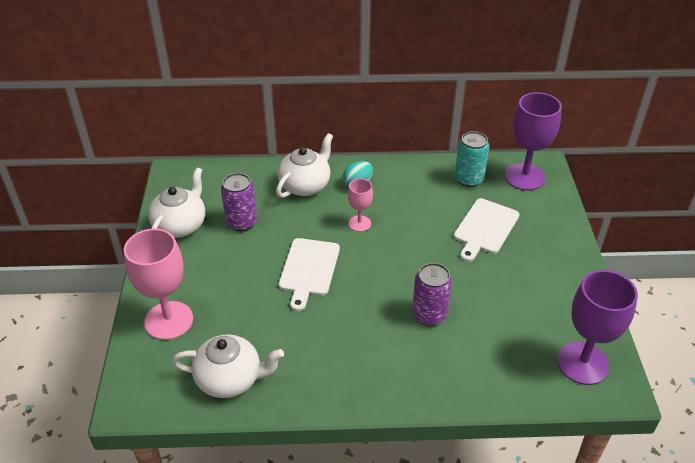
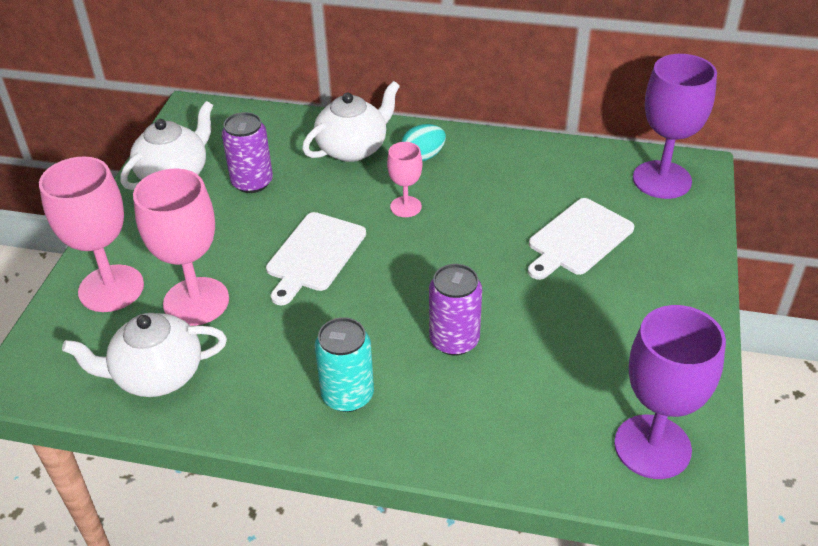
camera: 15 degrees right, 0 degrees up
(230, 379) = (157, 375): white teapot -> white teapot turned 150 degrees clockwise
(237, 319) = (196, 301): none -> pink goblet
(469, 179) = (579, 171): turquoise can -> turquoise can (347, 395)

